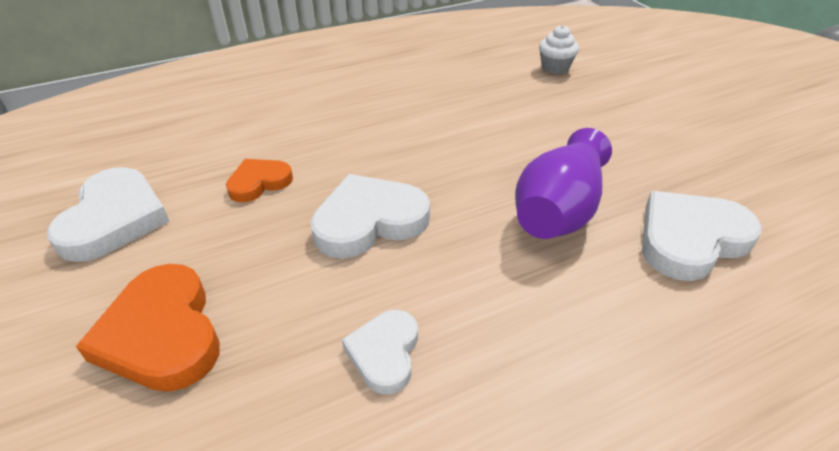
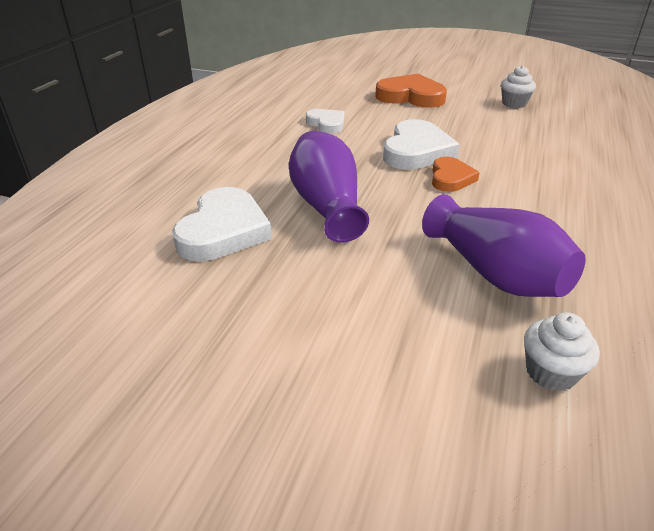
camera: 135 degrees right, 5 degrees down
(114, 219) = (514, 103): white heart -> white cupcake
(259, 182) = (503, 138): orange heart -> orange heart (451, 178)
(507, 104) = (495, 274): none -> purple vase

